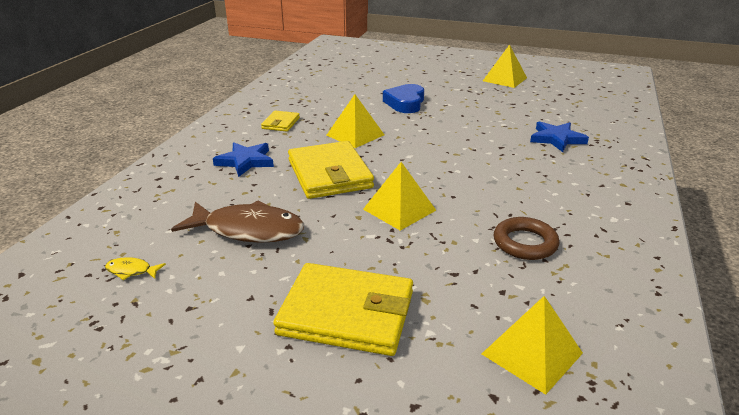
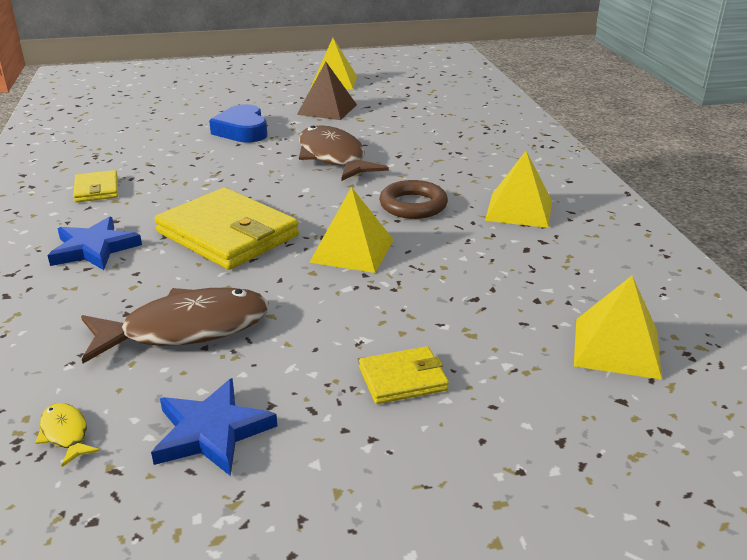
camera: 30 degrees left, 0 degrees up
(131, 271) = (65, 434): yellow fish -> yellow fish turned 75 degrees clockwise
(346, 313) = (403, 379): yellow wallet -> yellow wallet, size x0.49
(355, 135) = (215, 181): yellow pyramid -> yellow pyramid (519, 210)
(450, 137) = (333, 157): none -> brown fish
(479, 99) = (327, 109): none -> brown pyramid
(525, 243) = (514, 246): brown ring -> brown ring (413, 205)
(556, 139) = (447, 134): blue star -> blue star (212, 432)

